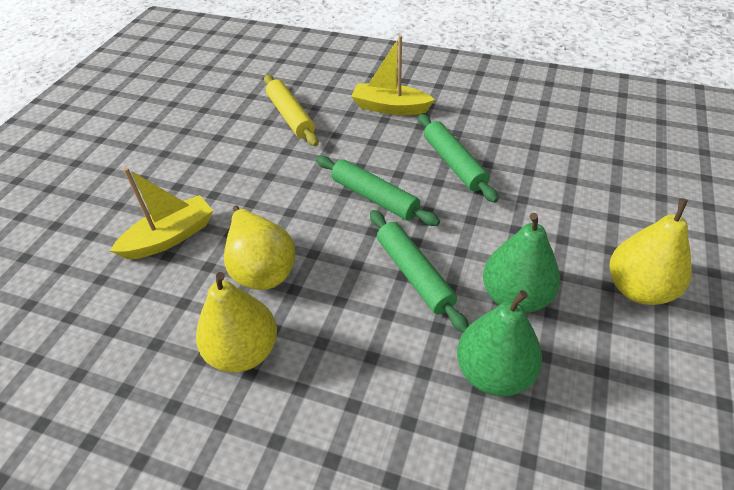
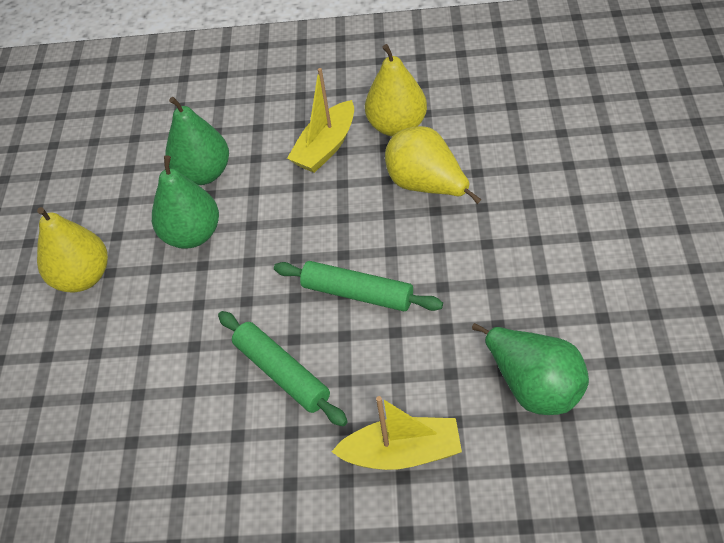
camera: 165 degrees right, 5 degrees up
(170, 237) = (536, 183): yellow boat -> yellow boat (326, 147)
(290, 116) = (534, 386): yellow rolling pin -> green pear
(414, 274) = (286, 225): green rolling pin -> none

